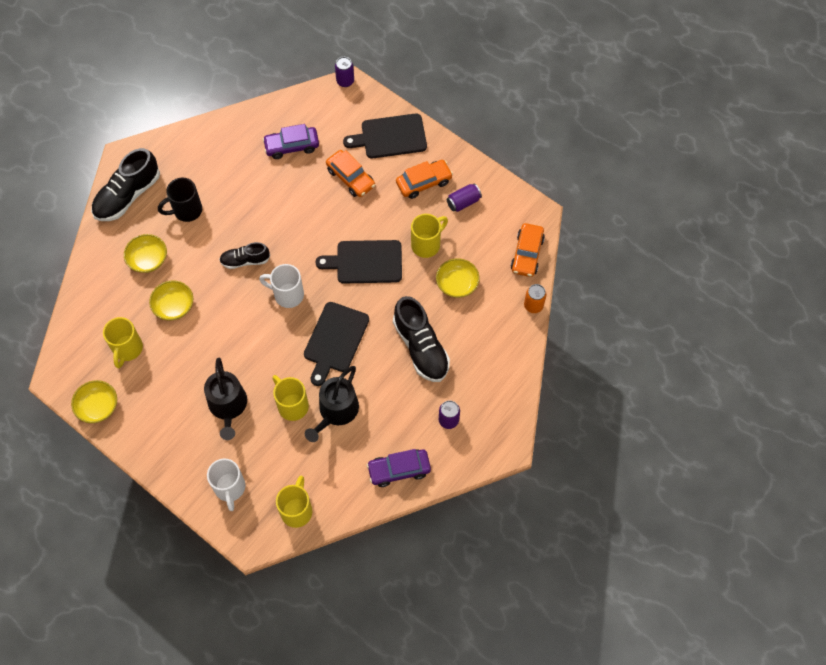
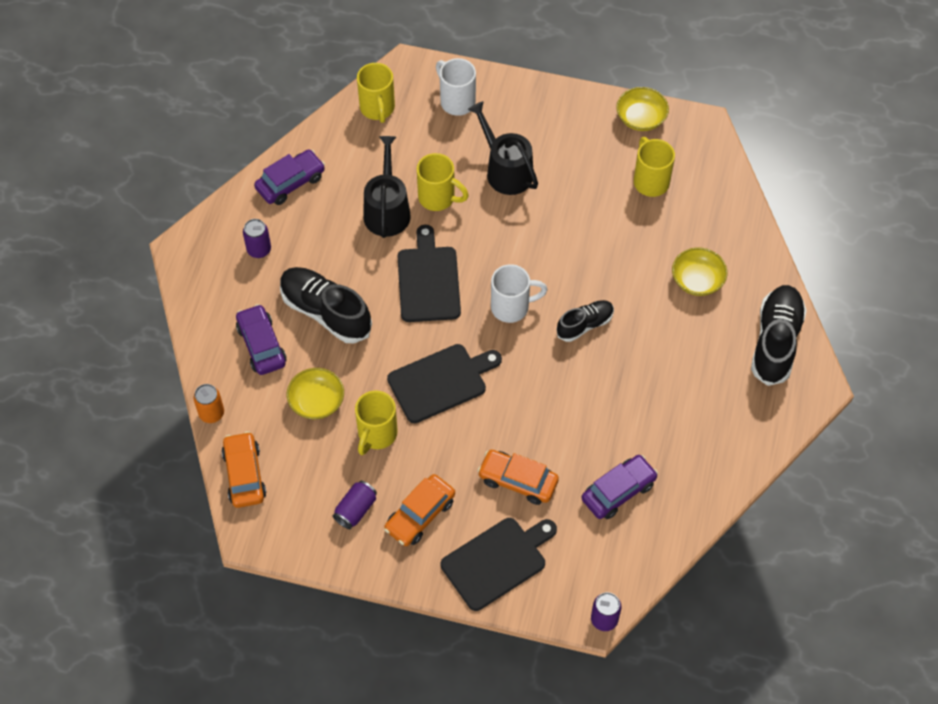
camera: 155 degrees right, 5 degrees down
(174, 306) = (632, 243): yellow bowl -> none
(186, 210) = (693, 353): black mug -> none
(478, 341) = (261, 345): none -> purple car

